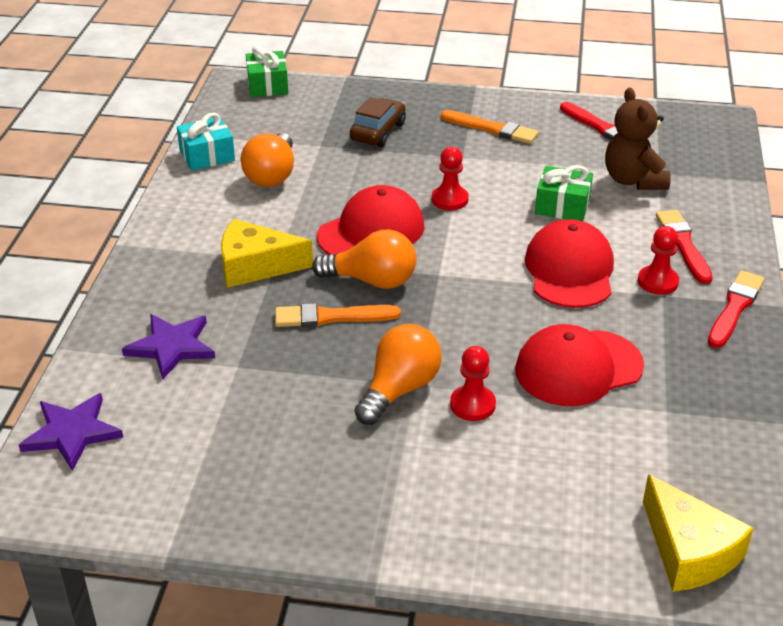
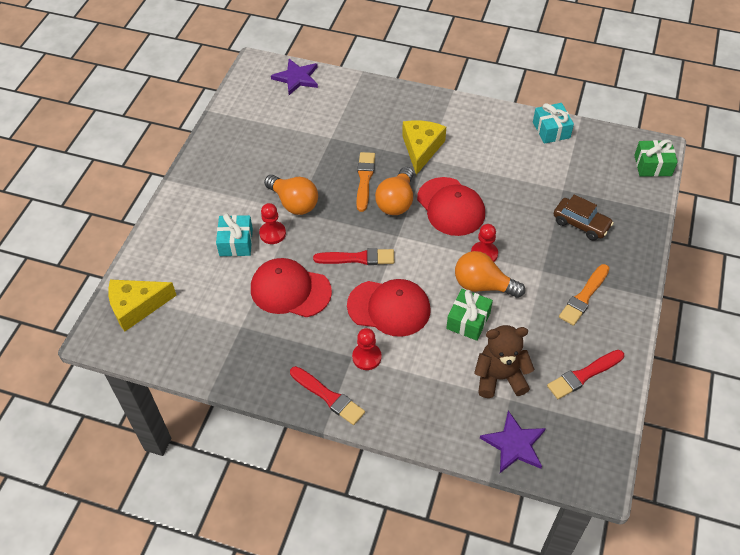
camera: 100 degrees right, 15 degrees up
(171, 347) = (353, 112): purple star -> purple star (514, 444)
(272, 175) = (524, 161): orange light bulb -> orange light bulb (483, 285)
(505, 446) = (236, 242): none -> turquoise gift
(578, 368) = (290, 290): red cap -> red cap turned 60 degrees counterclockwise
(683, 245) = (408, 387): red brush -> red brush (357, 258)

